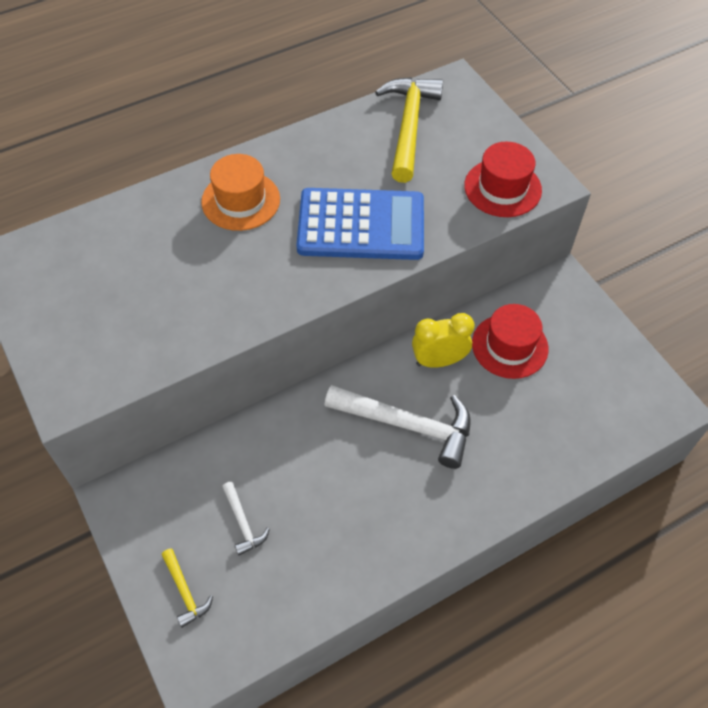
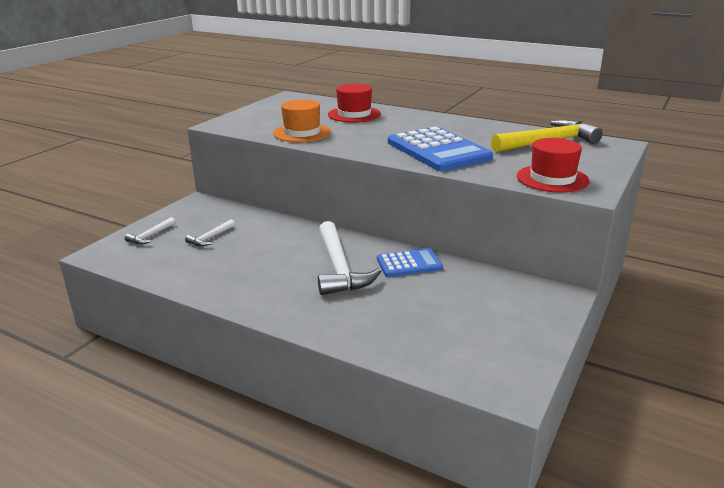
camera: 60 degrees right, 30 degrees down
(185, 591) = (150, 236): yellow hammer -> white hammer
(240, 200) = (404, 122): orange hat -> orange hat (302, 133)
(438, 361) = (409, 264): yellow clock -> blue calculator
(509, 346) = (462, 288): red hat -> red hat (354, 114)

